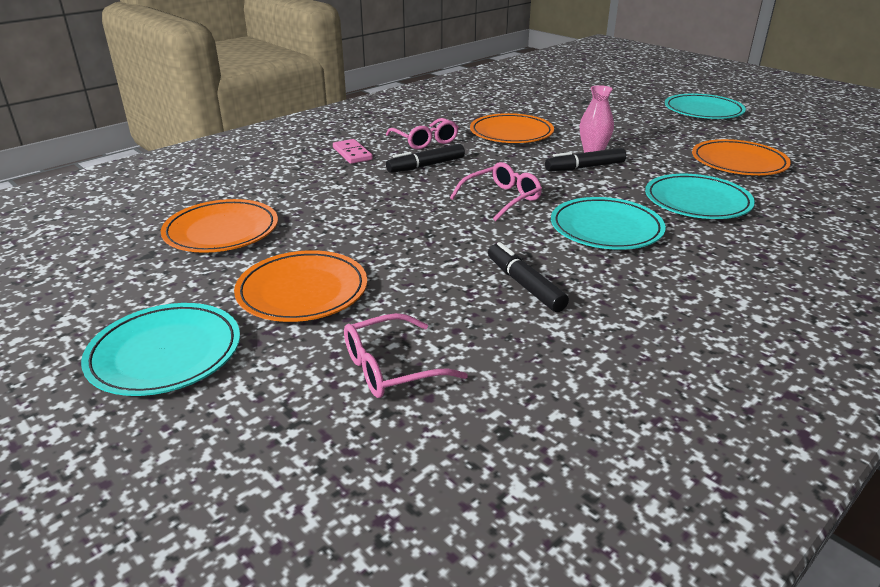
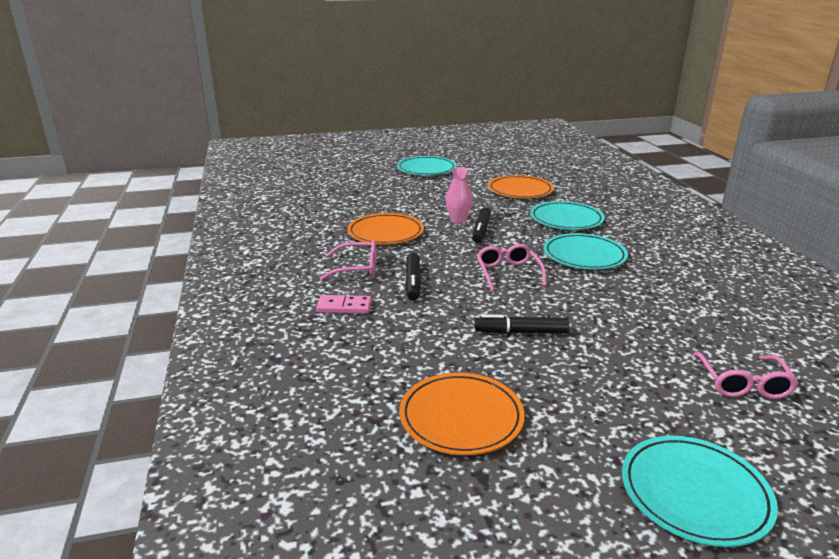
camera: 60 degrees left, 5 degrees down
(302, 291) = (613, 396): orange plate -> none
(524, 285) = (648, 305): black marker -> black marker (521, 332)

